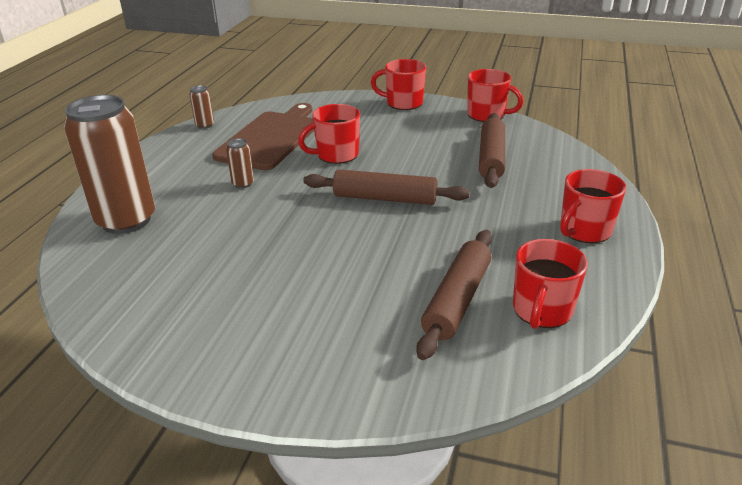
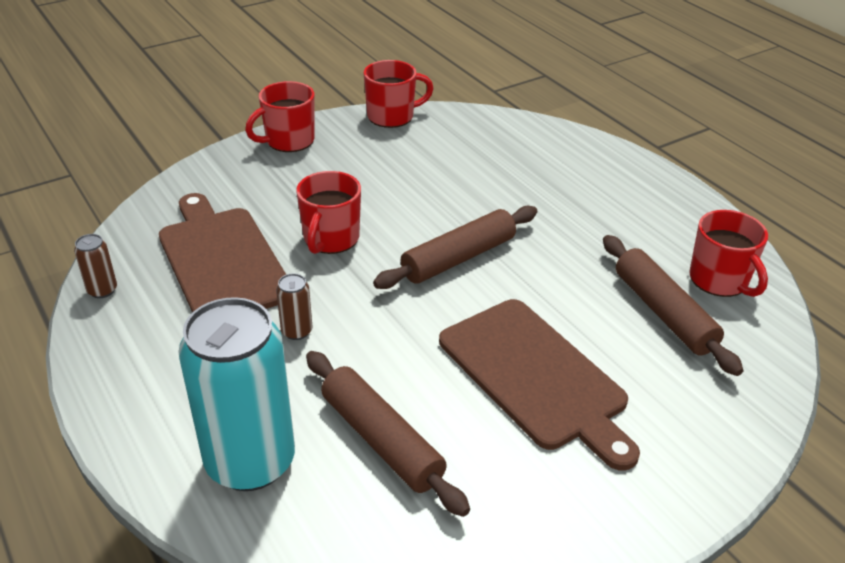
camera: 50 degrees left, 5 degrees up
(126, 220) = (250, 462): brown can -> turquoise can
(309, 276) = (536, 377): none -> brown cutting board
(491, 158) = (472, 162): brown rolling pin -> brown rolling pin (382, 440)
(584, 230) = (640, 194): red mug -> none

